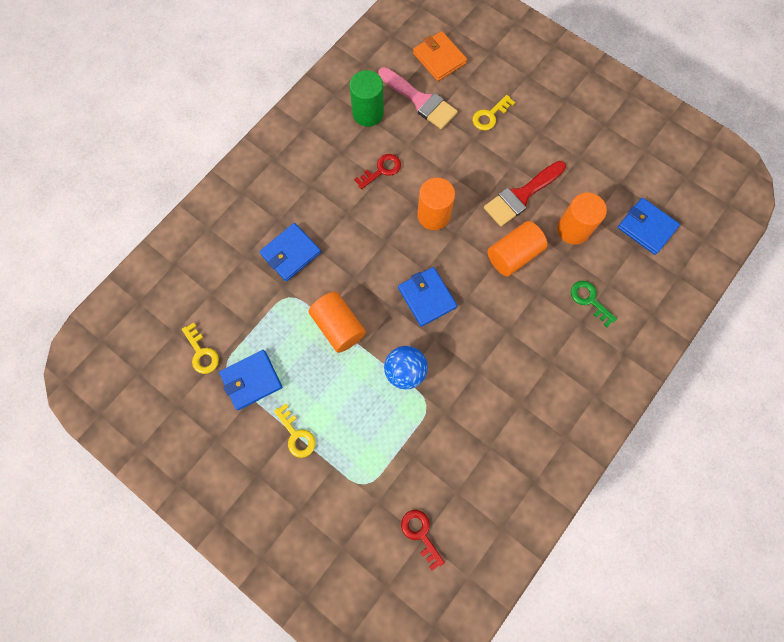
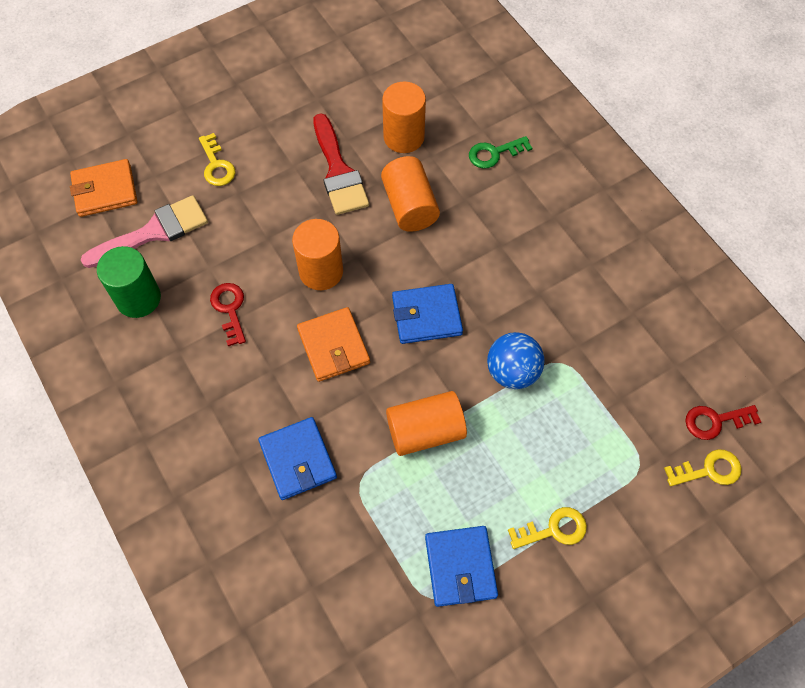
camera: 70 degrees left, 10 degrees down
(201, 353) = (396, 626): yellow key -> yellow key (709, 470)
(379, 245) = (333, 346): none -> orange wallet
(646, 227) = (431, 71): blue wallet -> none

